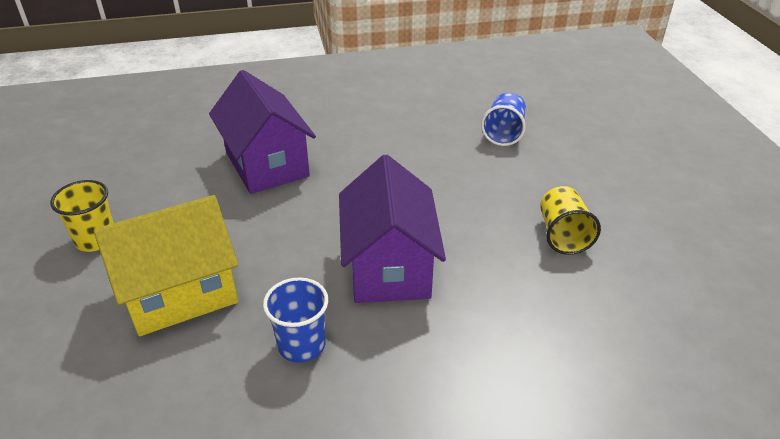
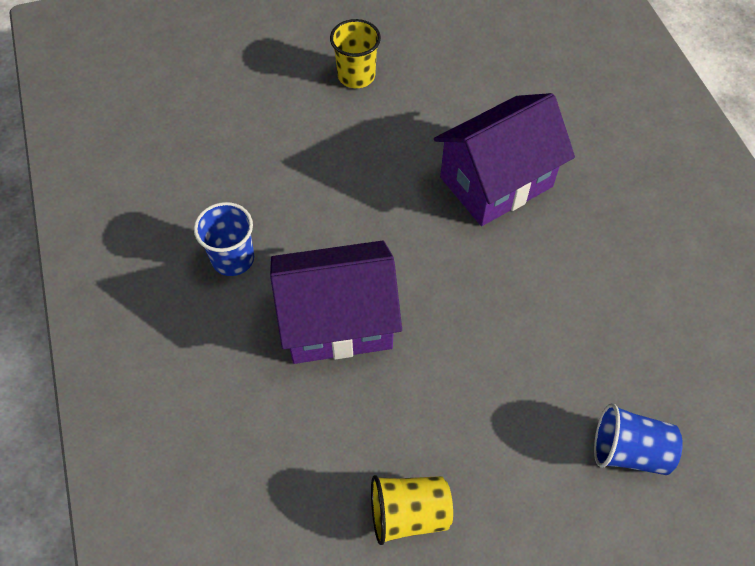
camera: 85 degrees right, 20 degrees up
(180, 293) = (291, 155): yellow house -> none

